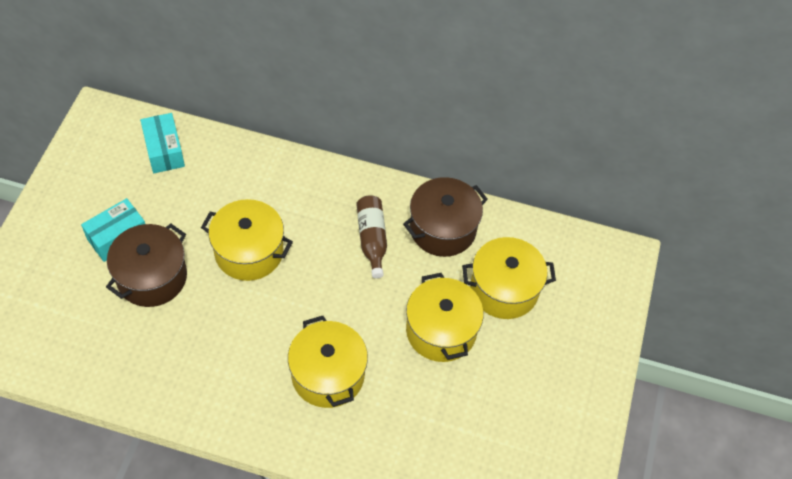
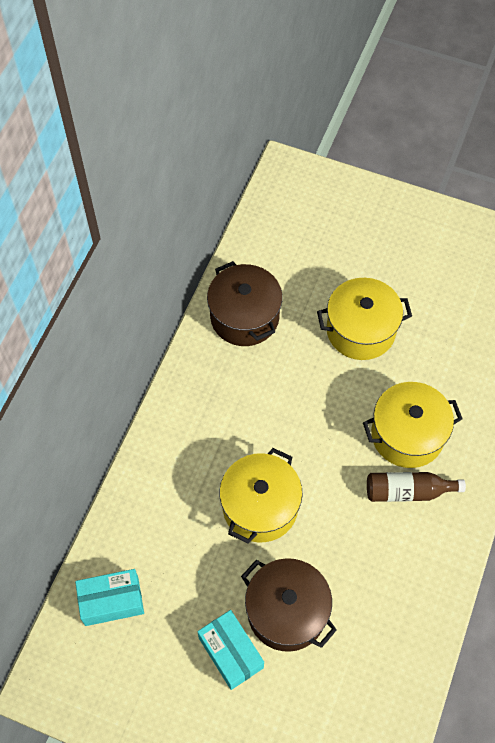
camera: 80 degrees left, 5 degrees up
(372, 239) = (252, 383): brown bottle -> brown bottle (408, 491)
(504, 289) = (317, 272): yellow pot -> none

